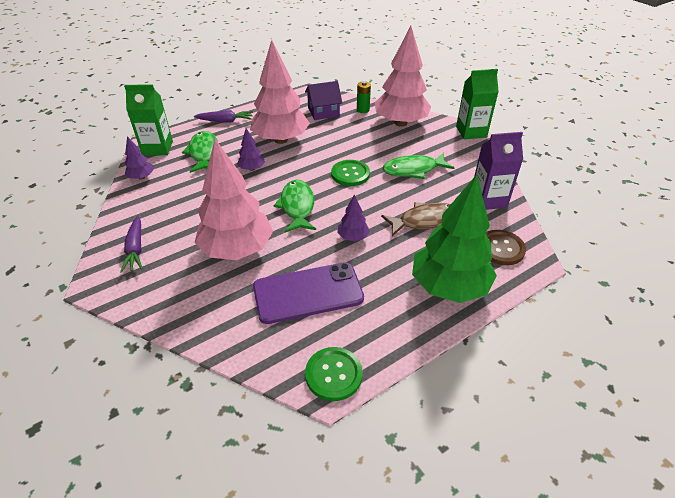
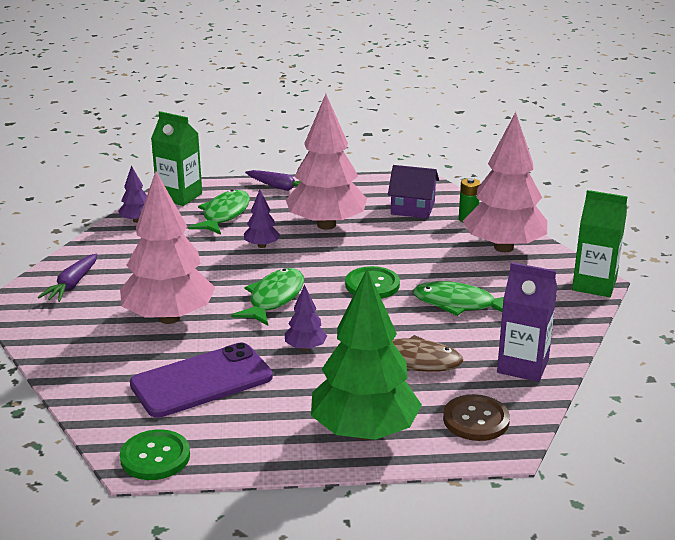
camera: 30 degrees right, 15 degrees down
(308, 293) = (201, 381): purple phone -> purple phone turned 45 degrees counterclockwise

